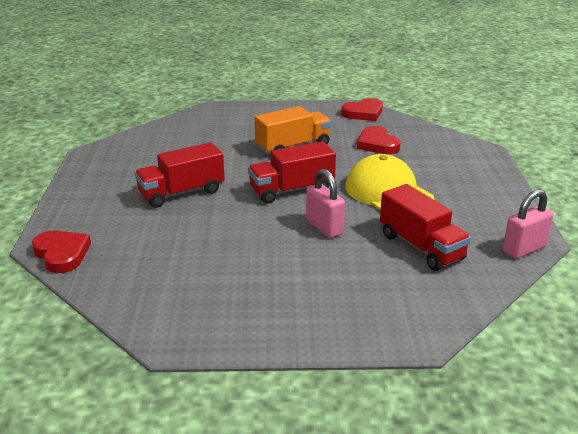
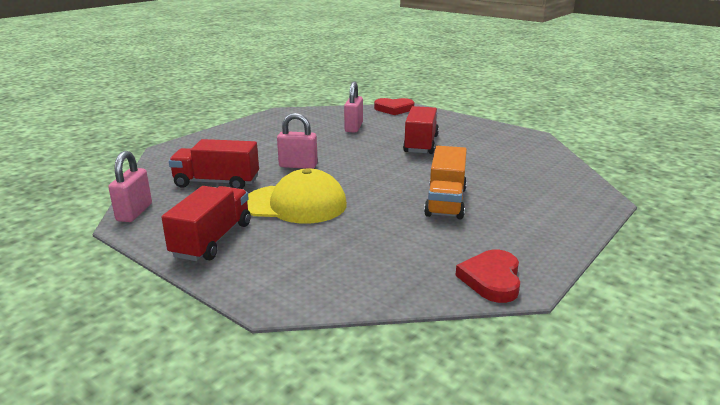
camera: 130 degrees right, 5 degrees down
(173, 249) = (353, 127): none -> pink padlock
(291, 190) = (365, 174): red truck -> red truck (212, 240)
(377, 144) = (389, 244): red heart -> none

